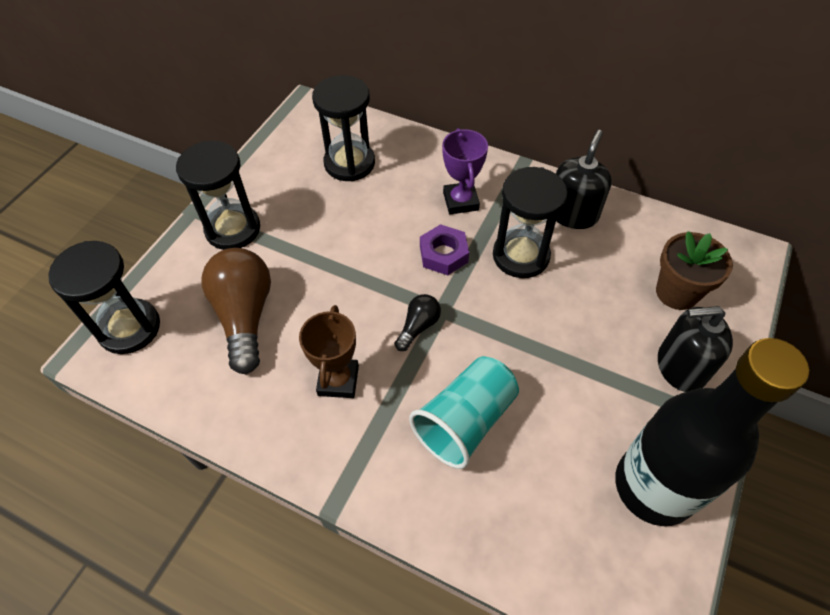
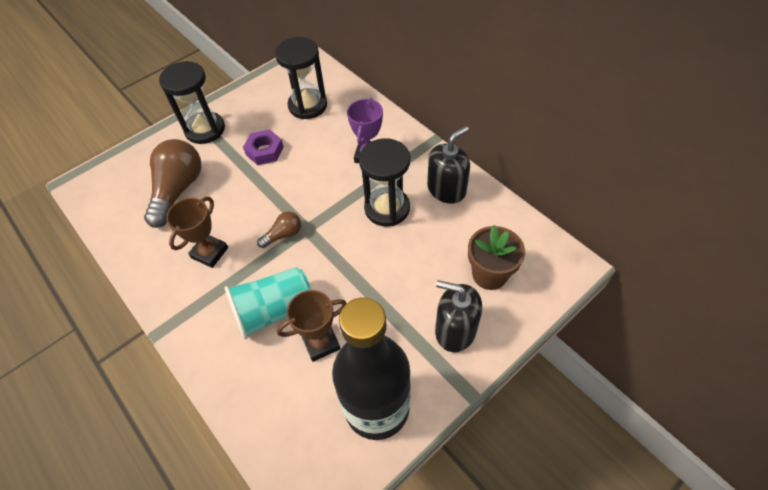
camera: 25 degrees right, 0 degrees up
(129, 328) = (107, 175): black hourglass -> none
(418, 327) = (283, 235): black light bulb -> brown light bulb
(443, 254) = (332, 190): purple nut -> purple nut (264, 151)
(544, 438) = (321, 342): none -> brown trophy

